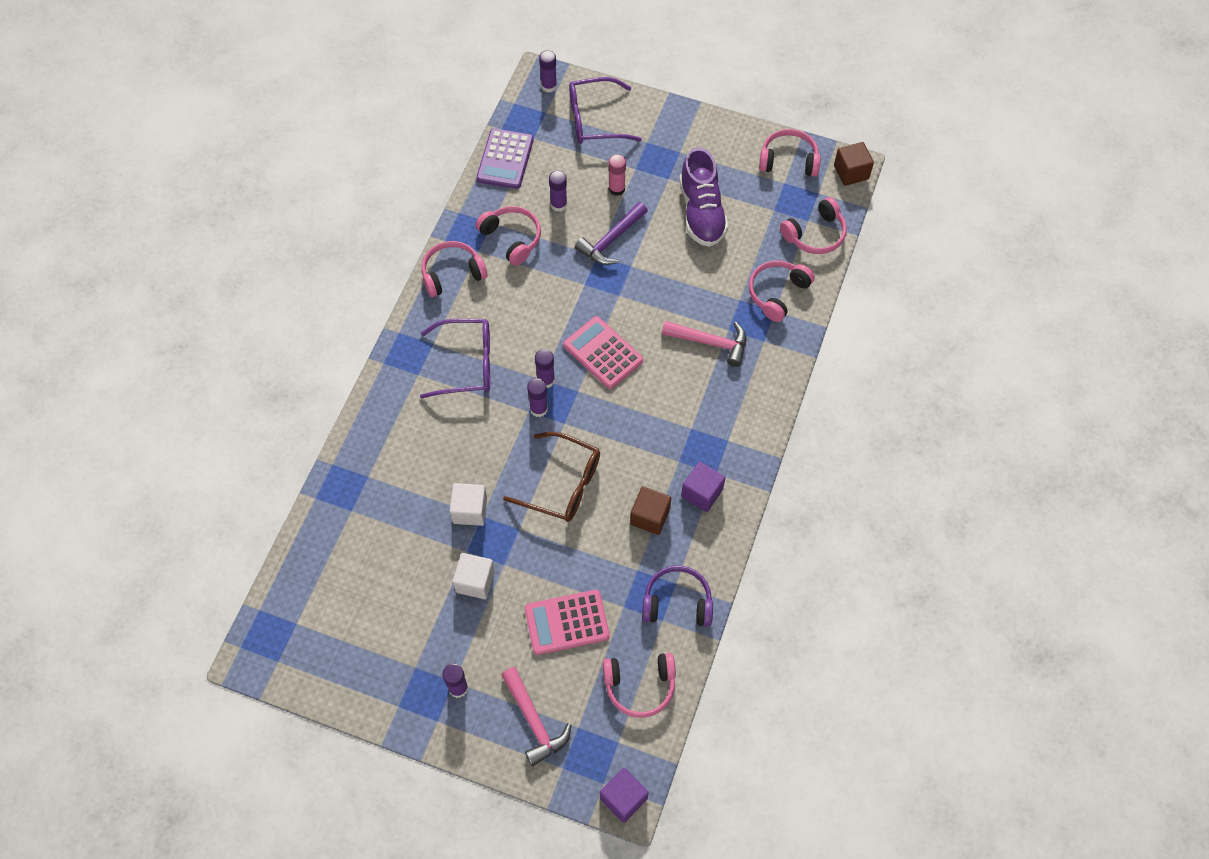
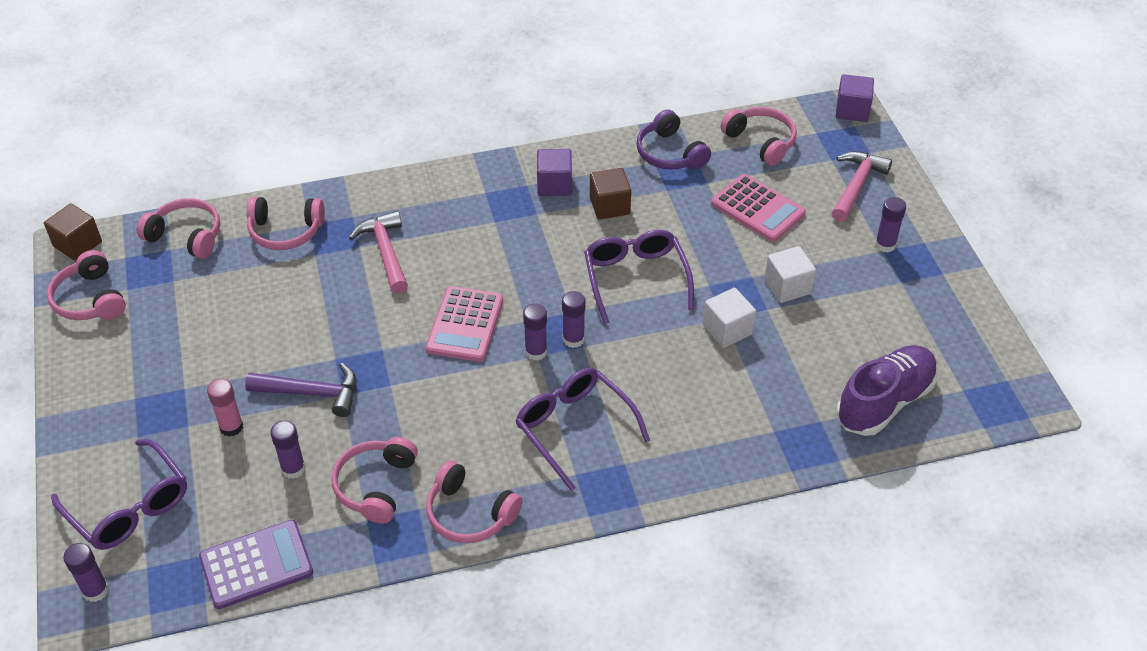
camera: 125 degrees left, 15 degrees down
(563, 484) = (635, 278): brown glasses -> purple glasses
(701, 212) = (216, 336): purple shoe -> purple shoe (884, 402)

